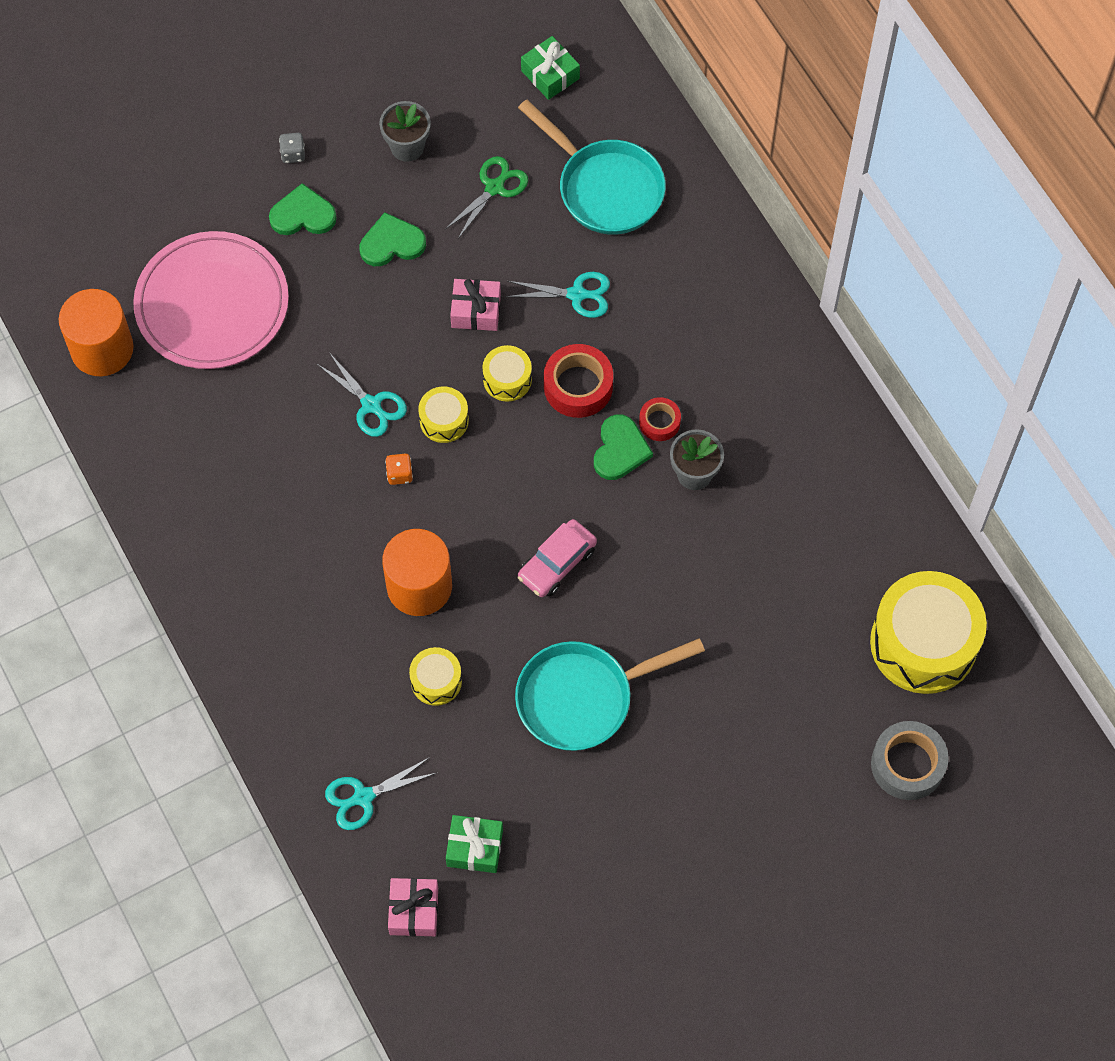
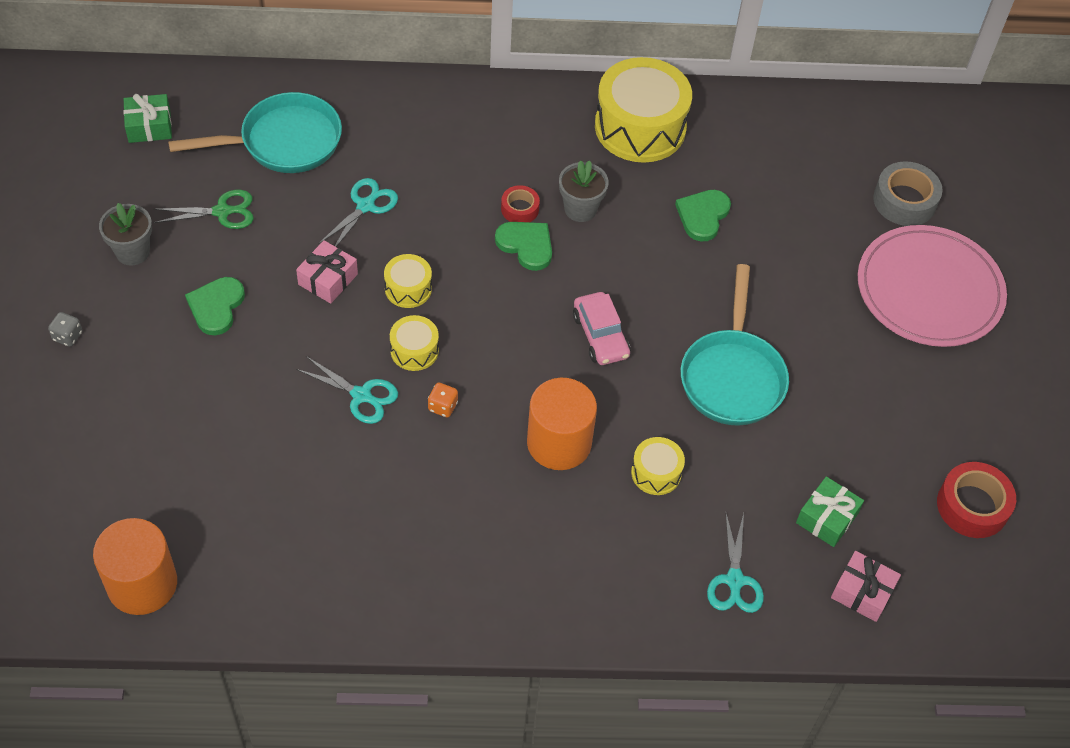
camera: 65 degrees left, 10 degrees down
(212, 304) = (167, 470): pink plate -> pink plate (929, 290)
(303, 214) = (134, 357): green heart -> green heart (703, 215)
(371, 405) = (362, 396): turquoise scissors -> turquoise scissors turned 45 degrees clockwise
(495, 187) = (222, 211): green scissors -> green scissors turned 105 degrees clockwise
(578, 386) = (449, 245): red tape -> red tape (972, 506)
(923, 643) = (811, 144): yellow drum -> yellow drum (640, 127)

